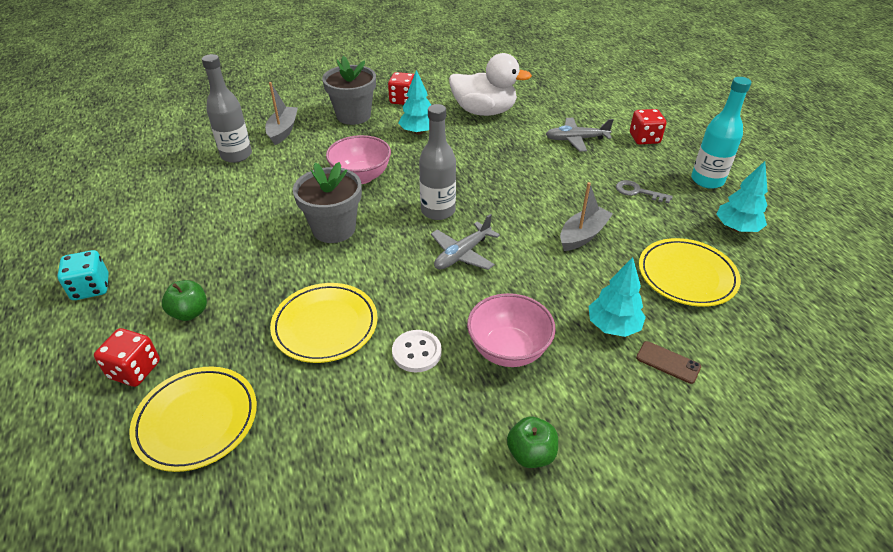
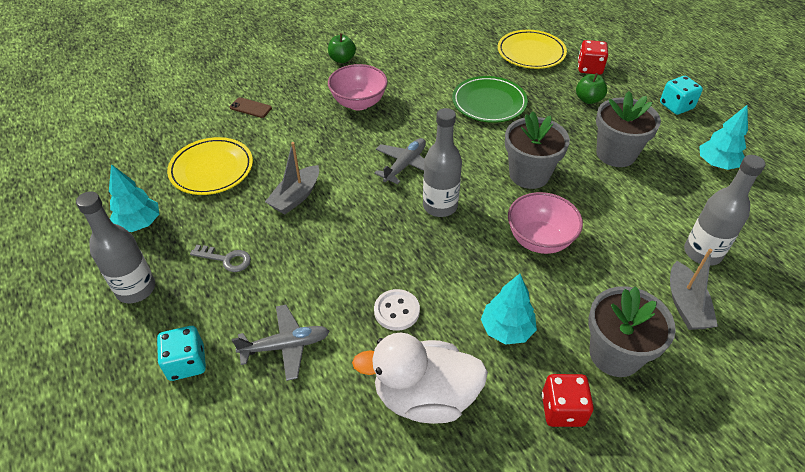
camera: 170 degrees right, 5 degrees up
(226, 239) = (615, 154): none -> grey flower pot
(325, 325) = (489, 103): yellow plate -> green plate
(416, 352) = (420, 95): white button -> white button (396, 311)
(613, 326) = (283, 125): turquoise tree -> turquoise tree (716, 164)
(644, 138) = (186, 363): red dice -> turquoise dice
(707, 180) = (136, 289): turquoise bottle -> grey bottle

